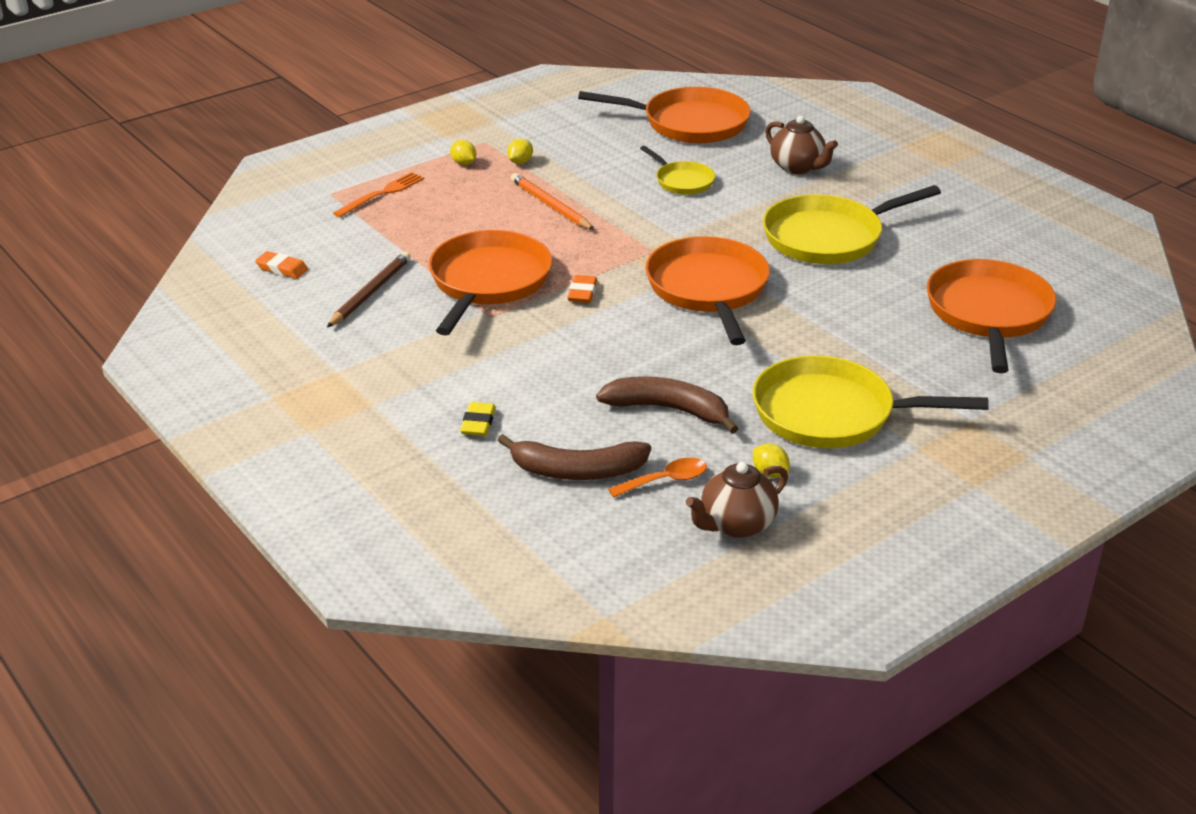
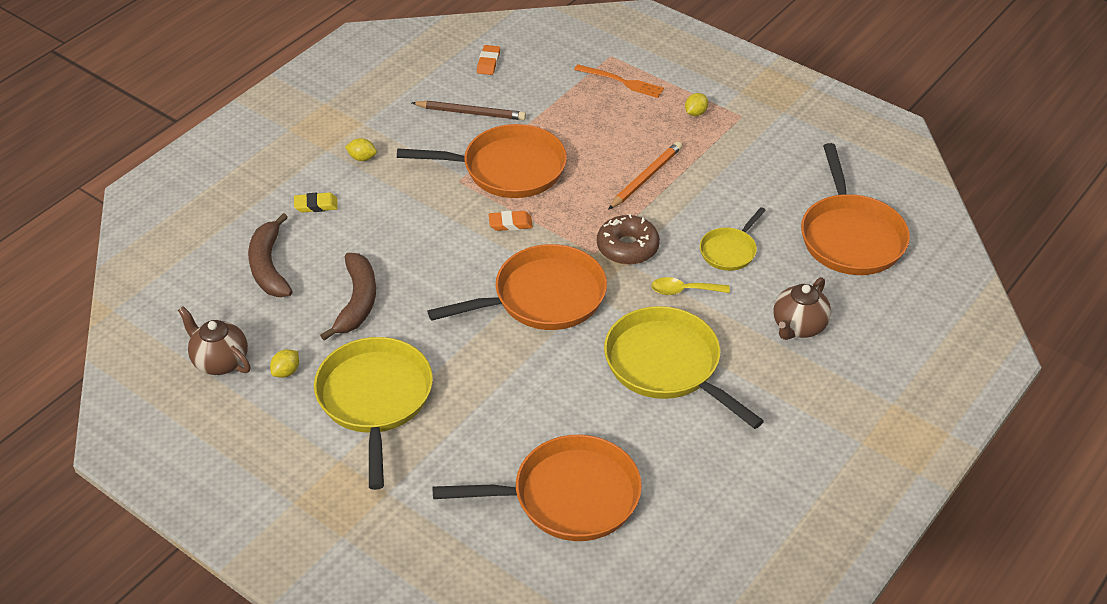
camera: 75 degrees right, 10 degrees up
(520, 162) = (714, 144): yellow lemon -> yellow lemon (362, 158)
(653, 232) = (627, 247): none -> brown donut
(666, 480) = (266, 315): orange spoon -> none
(728, 213) = (683, 290): none -> yellow spoon

